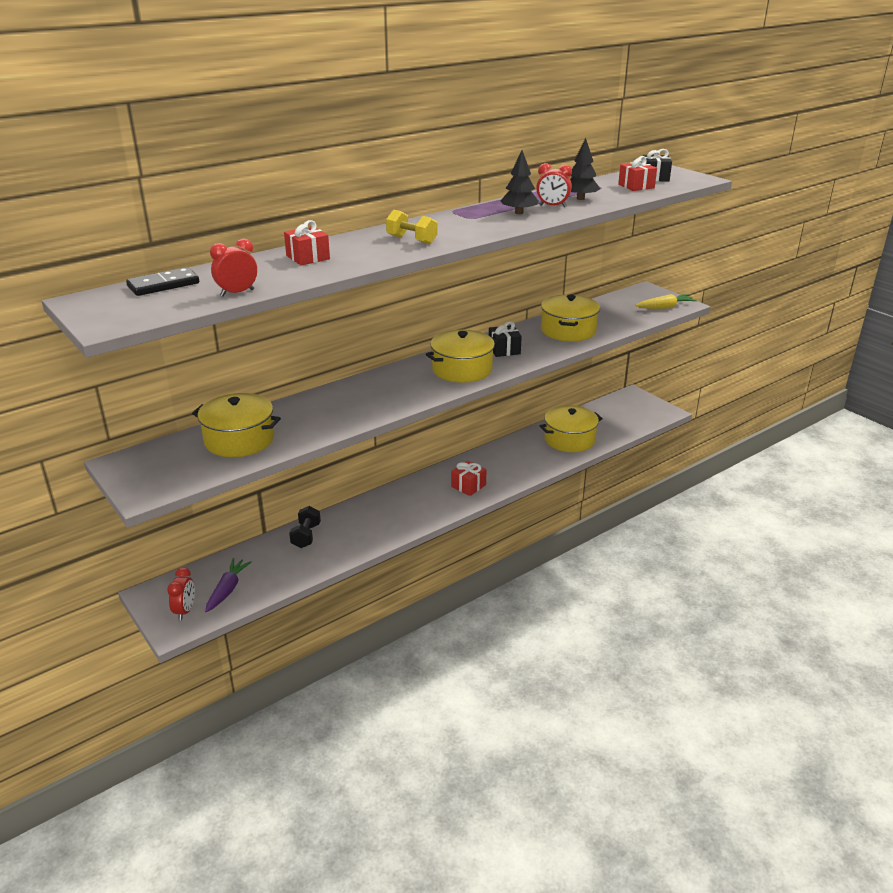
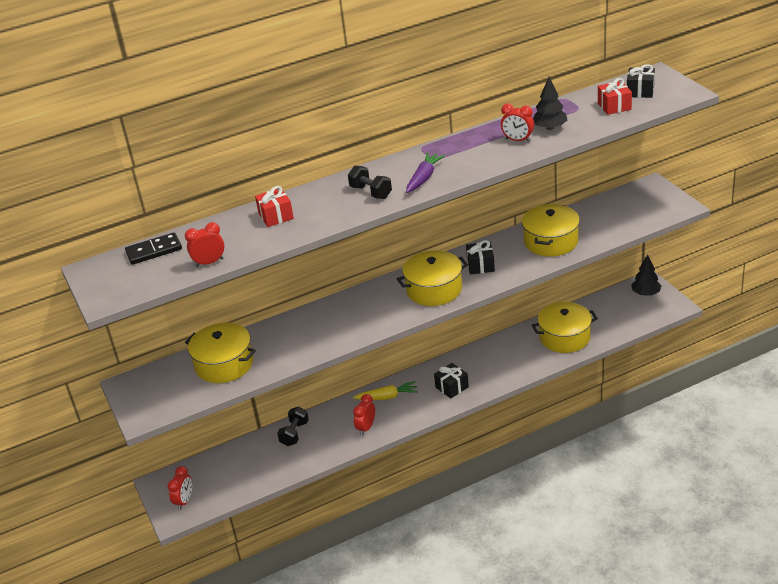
camera: 15 degrees right, 5 degrees up
(227, 589) = (221, 483): purple carrot -> purple carrot (424, 178)
(385, 526) = (366, 428): none -> red clock
(411, 240) = (371, 192): yellow dumbbell -> black dumbbell
(468, 486) = (452, 387): red gift -> black gift
(519, 213) = (482, 151): black tree -> black tree (646, 293)
(665, 307) = (661, 211): yellow carrot -> yellow carrot (387, 397)

